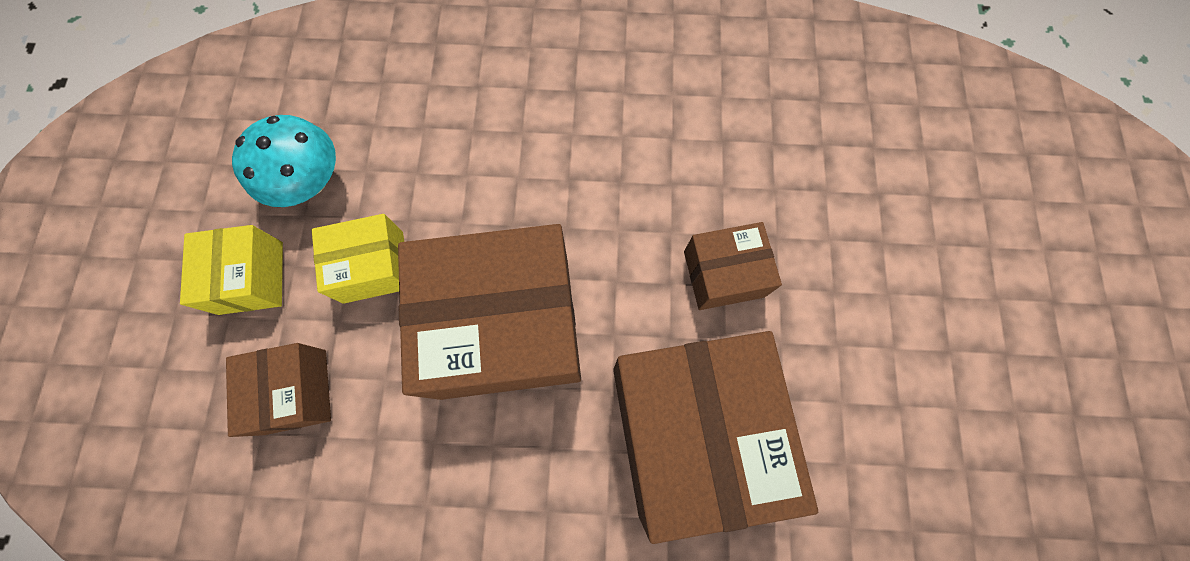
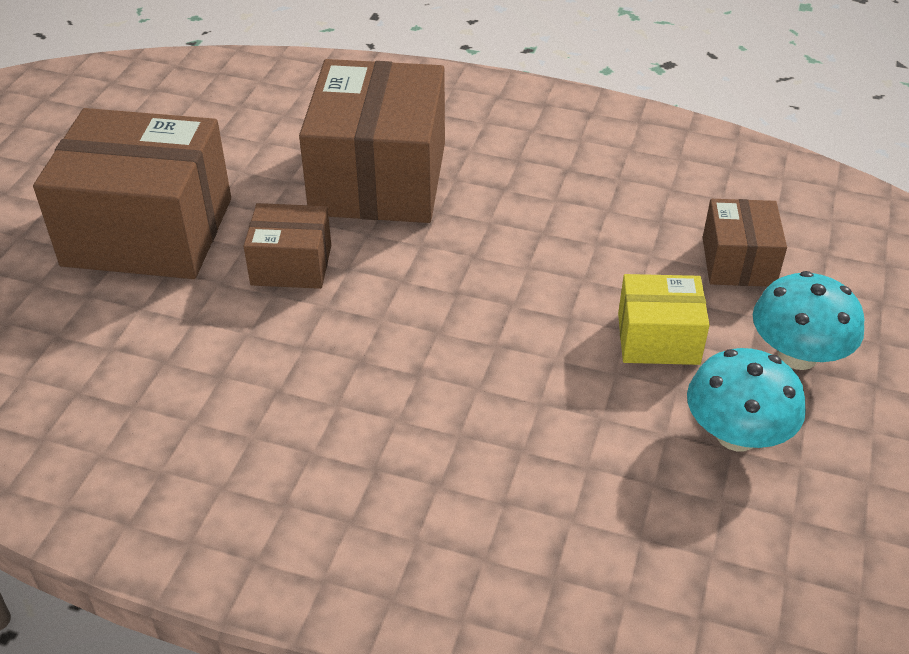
camera: 165 degrees left, 30 degrees down
(251, 278) = (797, 355): yellow box -> turquoise mushroom
(505, 326) = (525, 268): brown box -> brown box (148, 232)

